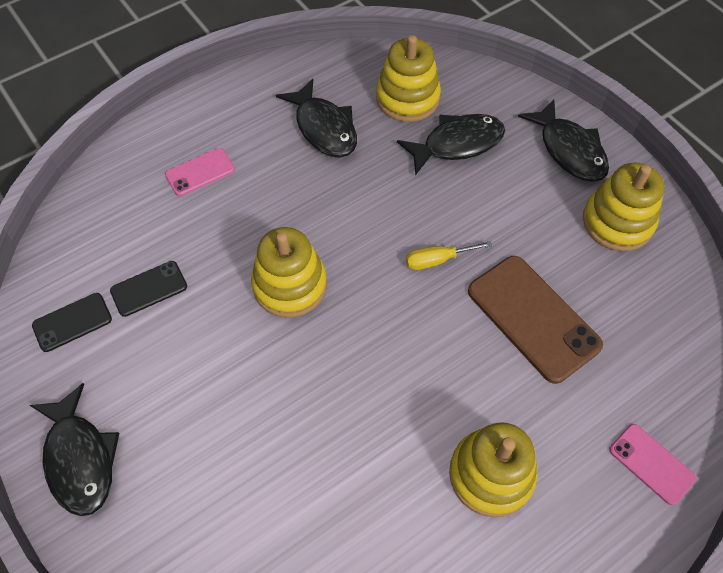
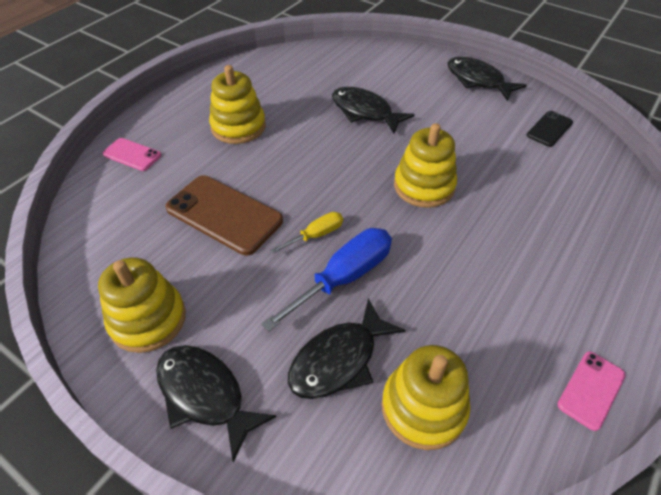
camera: 160 degrees right, 10 degrees down
(149, 288) = (521, 158): black phone -> none
(200, 172) = (567, 248): pink phone -> pink phone (591, 390)
(324, 128) = (492, 332): black fish -> black fish (364, 112)
(426, 207) = (344, 277): none -> blue screwdriver

